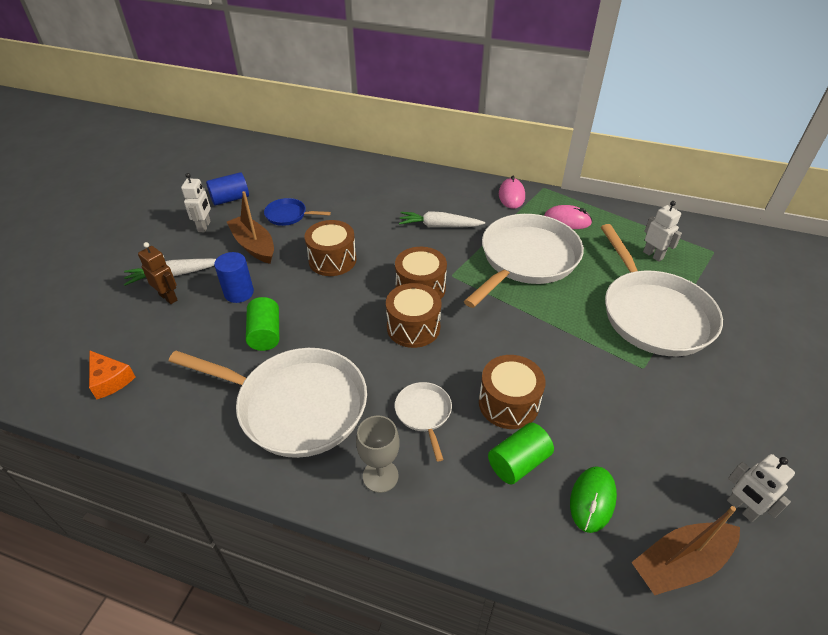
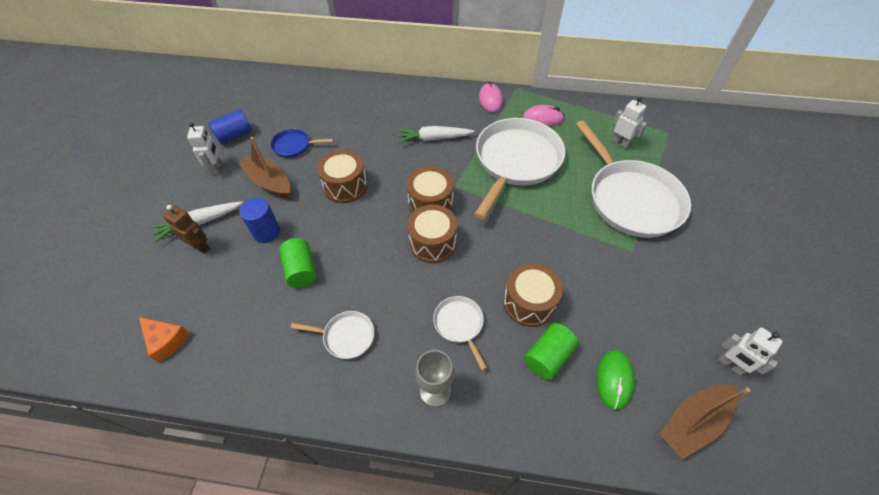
camera: 10 degrees left, 10 degrees up
(296, 405) = (346, 336): white pan -> white pan, size x0.45

